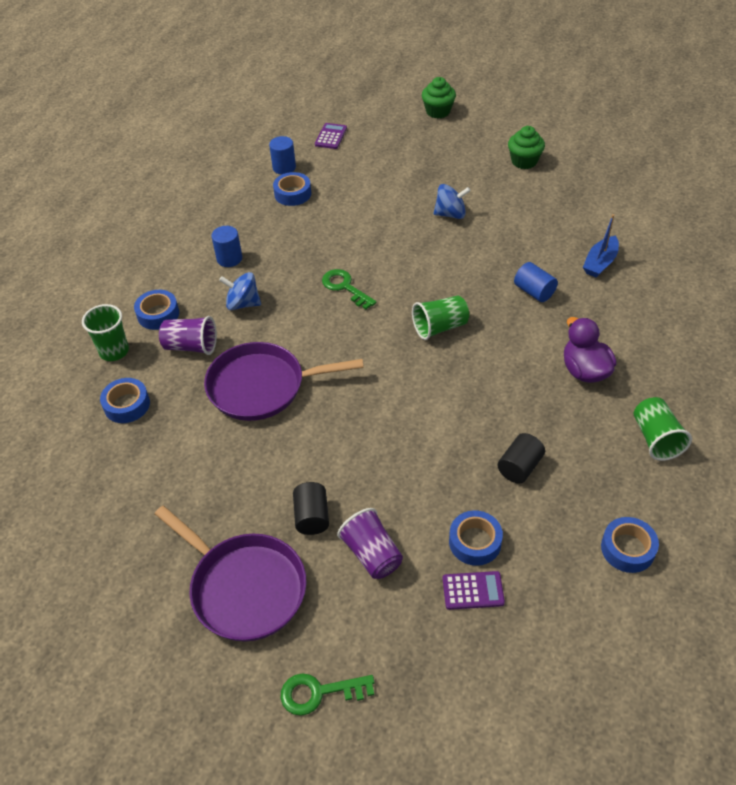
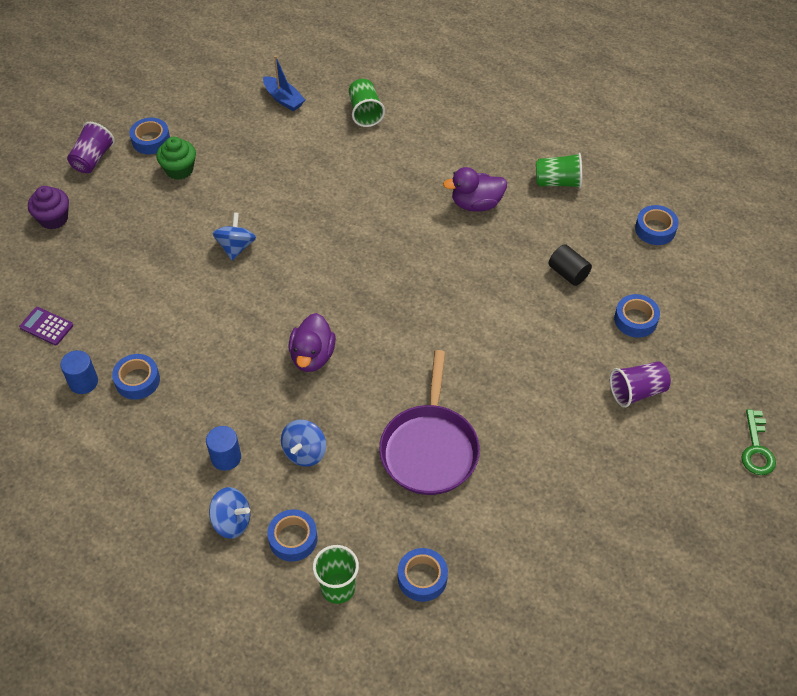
camera: 80 degrees left, 5 degrees up
(170, 275) = (232, 521): none -> blue spinning top
(191, 346) = (354, 508): purple cup -> purple cup (93, 159)
(245, 588) = (657, 490): purple pan -> none
(312, 517) = (592, 429): black cylinder -> none
(345, 287) = (312, 356): green key -> purple duck
(438, 111) = (54, 218): green cupcake -> purple cupcake
(440, 327) = (394, 291): green cup -> green cup (365, 112)
(473, 591) = (679, 331): purple calculator -> none
(534, 291) = (371, 211): blue cylinder -> none
(549, 137) = (151, 140): none -> blue tape
(600, 263) = (350, 156): blue boat -> blue boat (283, 99)

